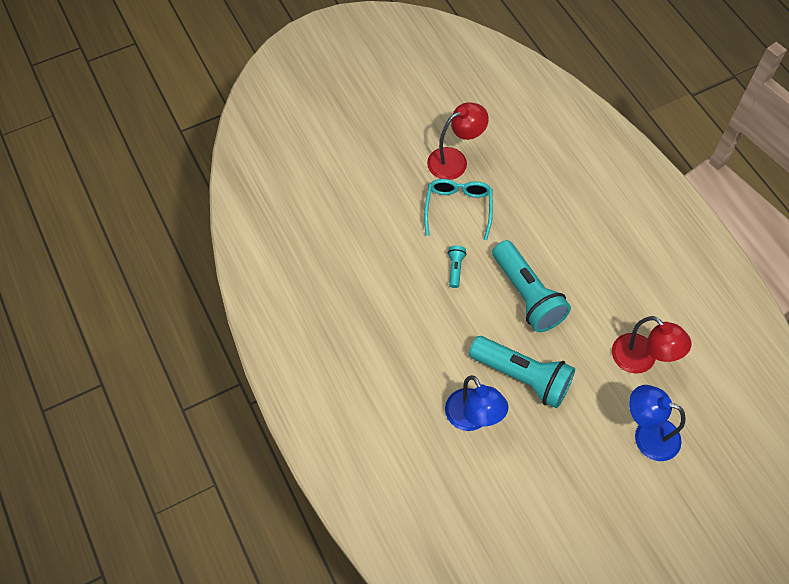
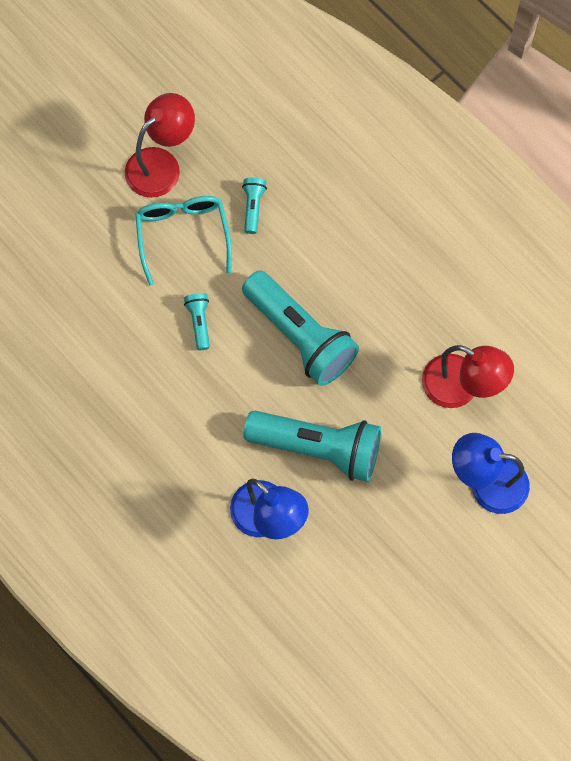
camera: 15 degrees left, 10 degrees up
(513, 202) = (253, 207): none -> turquoise flashlight

